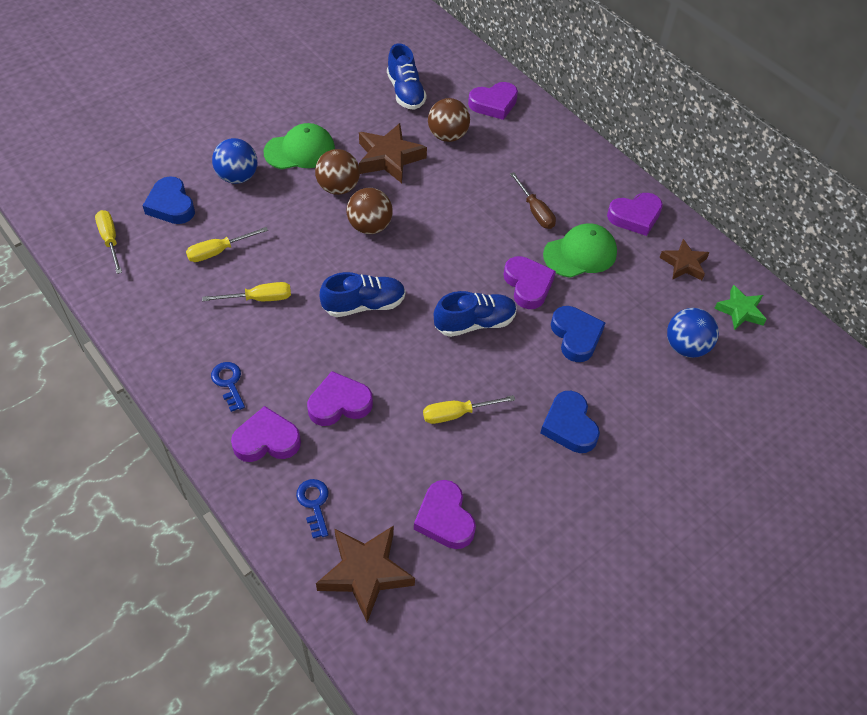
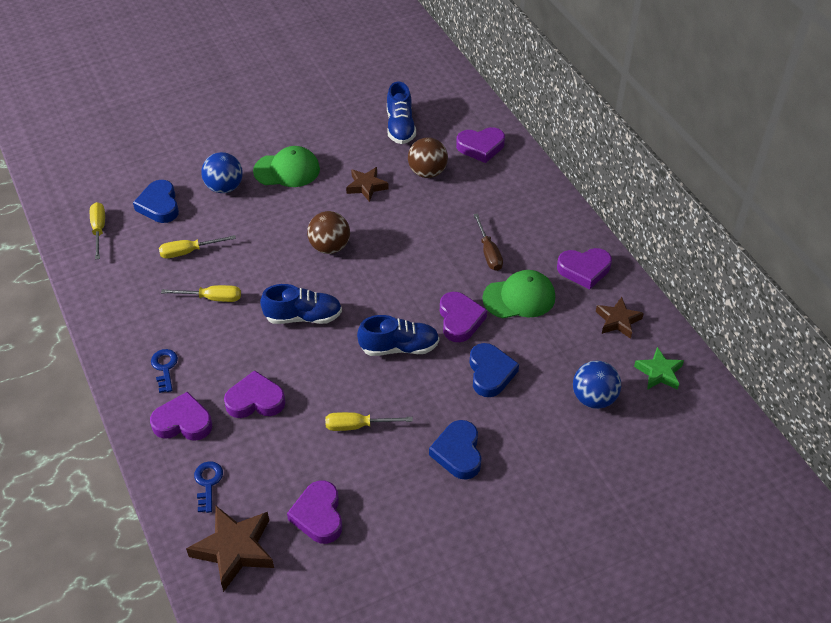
camera: 15 degrees right, 5 degrees down
(338, 188) = (312, 208): brown ball -> none
(389, 158) = (366, 186): brown star -> brown star, size x0.63

